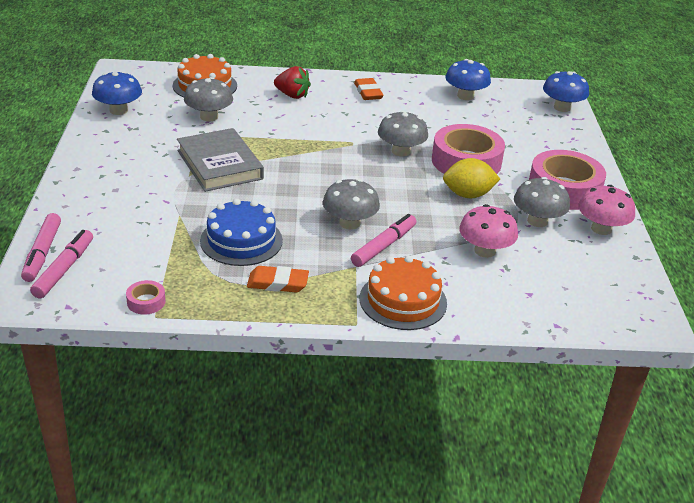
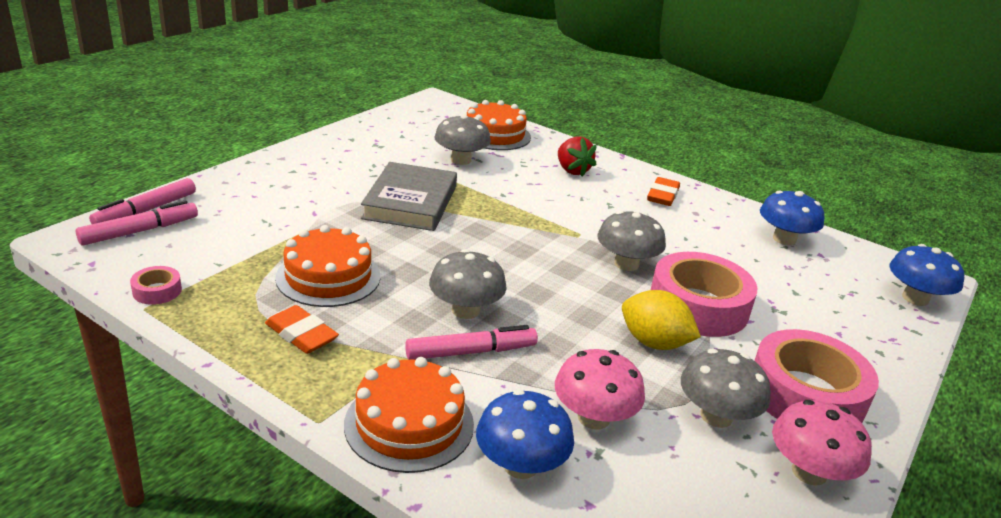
camera: 35 degrees right, 5 degrees down
(118, 110) = (386, 128): blue mushroom -> blue mushroom (520, 465)
(241, 240) = (328, 277): blue cake -> orange cake

